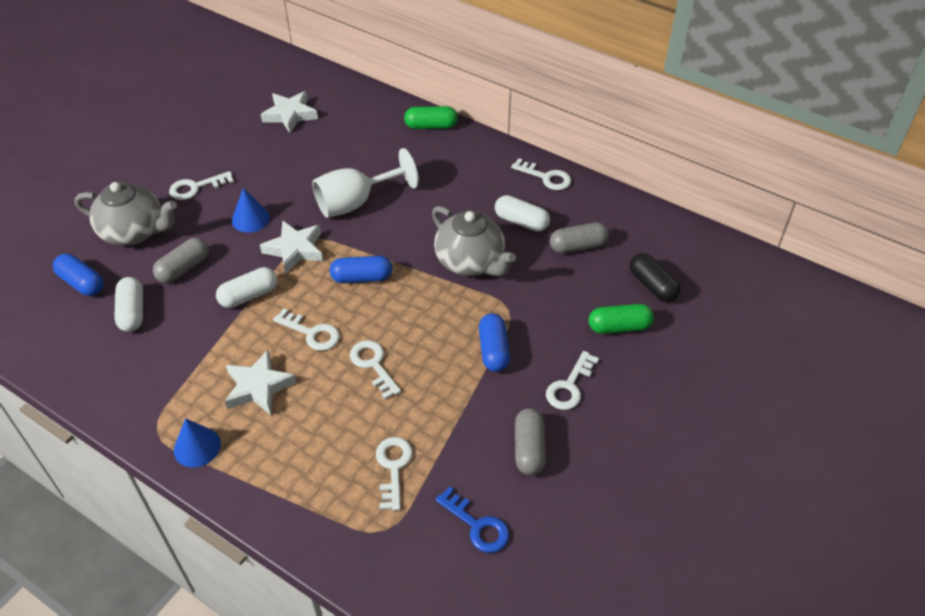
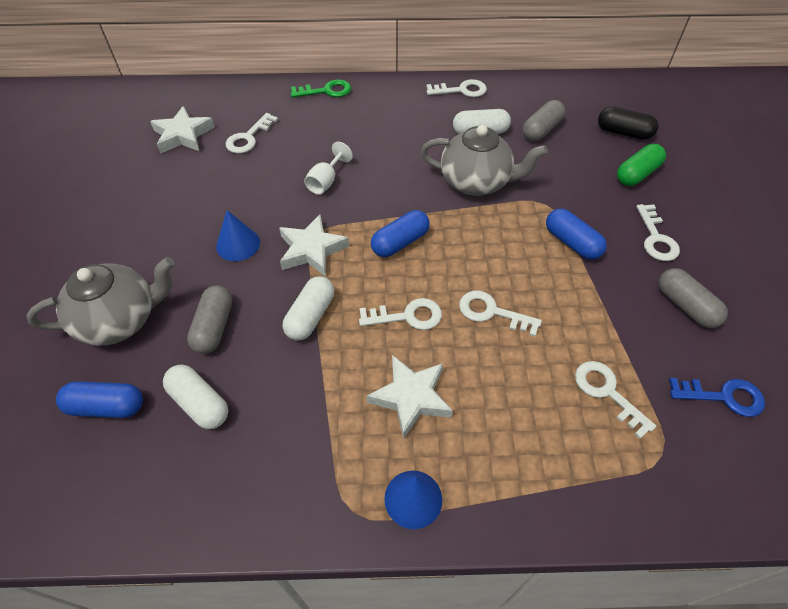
camera: 35 degrees left, 5 degrees up
(196, 187) = (149, 242): white key -> white key (249, 137)
(356, 202) = (326, 181): white goblet -> white goblet, size x0.54
(431, 126) = (326, 91): green capsule -> green key

